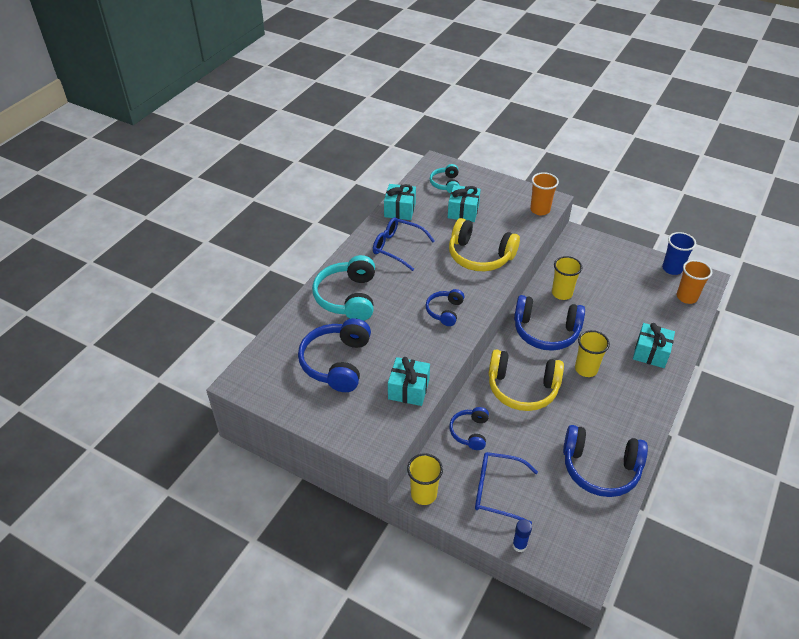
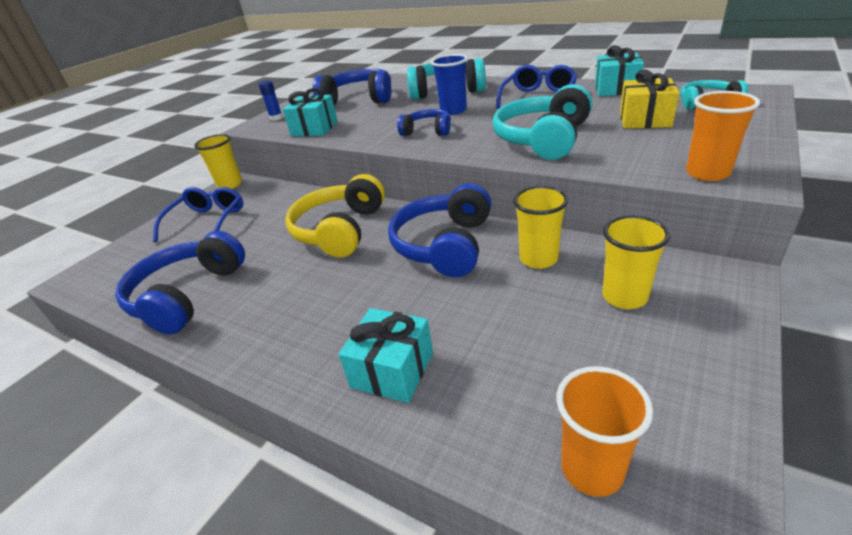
camera: 95 degrees right, 10 degrees down
(463, 211) = (644, 119): turquoise gift -> yellow gift
(470, 432) = (288, 201): blue headphones -> none
(480, 256) = (543, 139): yellow headphones -> turquoise headphones
(519, 545) = (138, 237): blue glue stick -> blue glue stick (276, 118)
(586, 369) = (364, 284): yellow cup -> yellow cup (624, 297)
(672, 269) = (709, 449): blue cup -> blue cup (453, 110)

